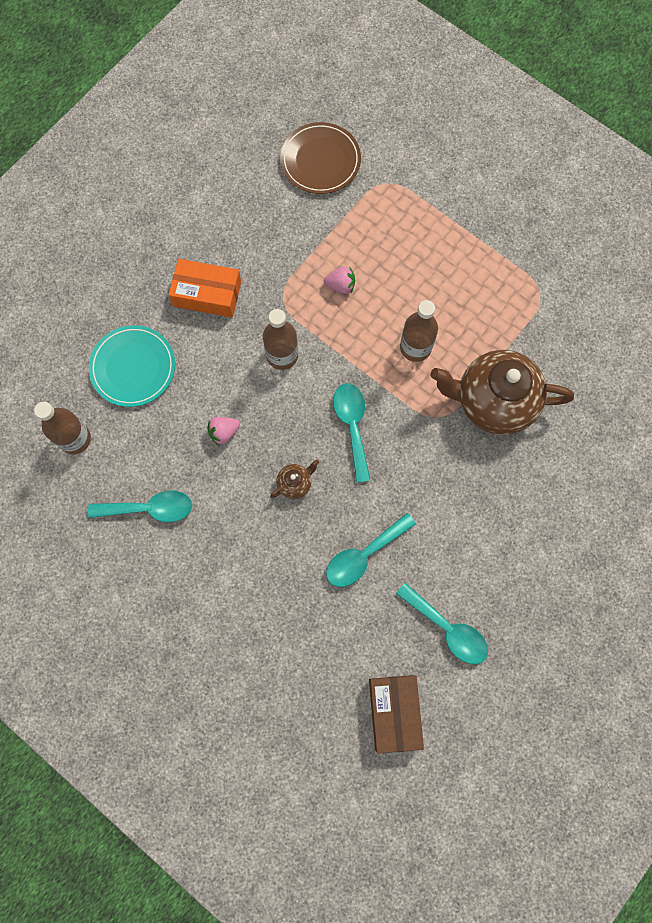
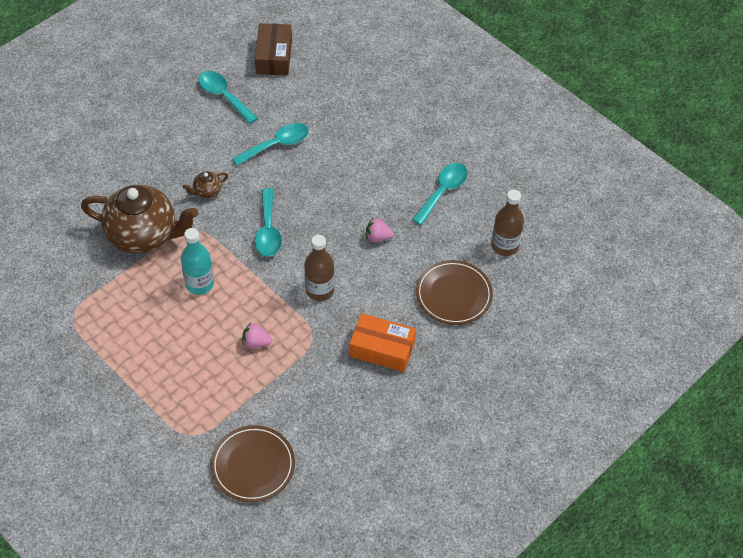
camera: 175 degrees left, 20 degrees down
(133, 367) = (453, 295): turquoise plate -> brown plate
(150, 508) = (443, 191): turquoise spoon -> turquoise spoon turned 120 degrees clockwise
(224, 432) = (378, 237): pink strawberry -> pink strawberry turned 150 degrees counterclockwise
(295, 483) = (323, 196): brown teapot -> brown teapot (207, 191)
(415, 347) = (199, 283): brown bottle -> turquoise bottle

